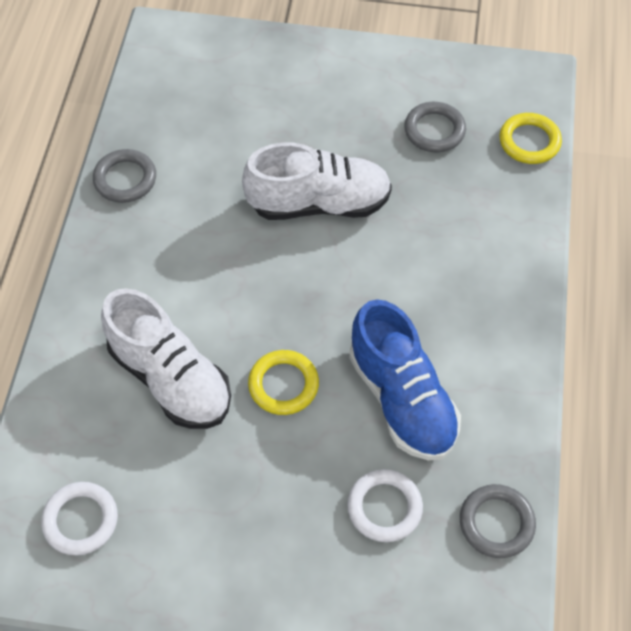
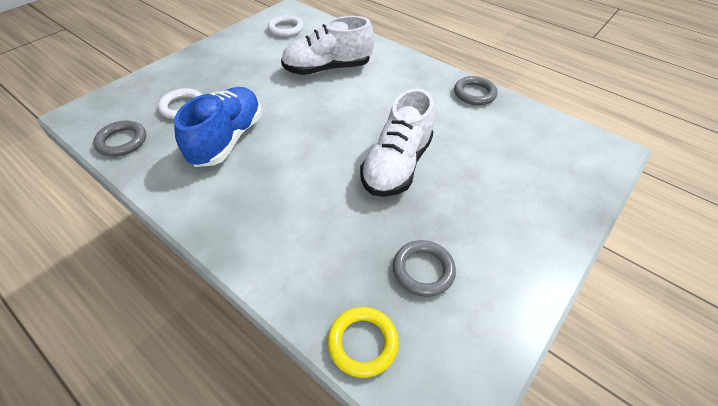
camera: 120 degrees right, 10 degrees down
(283, 385) = (285, 101): yellow ring -> none
(402, 399) = (227, 139): blue shoe -> blue shoe turned 105 degrees clockwise

